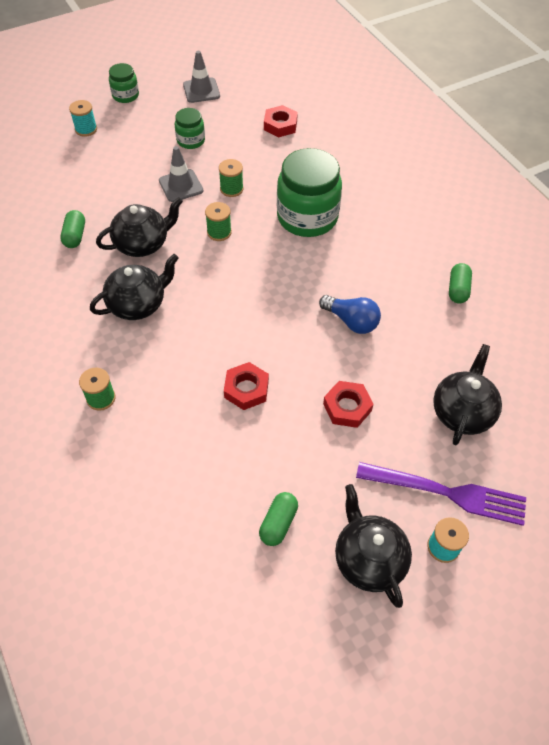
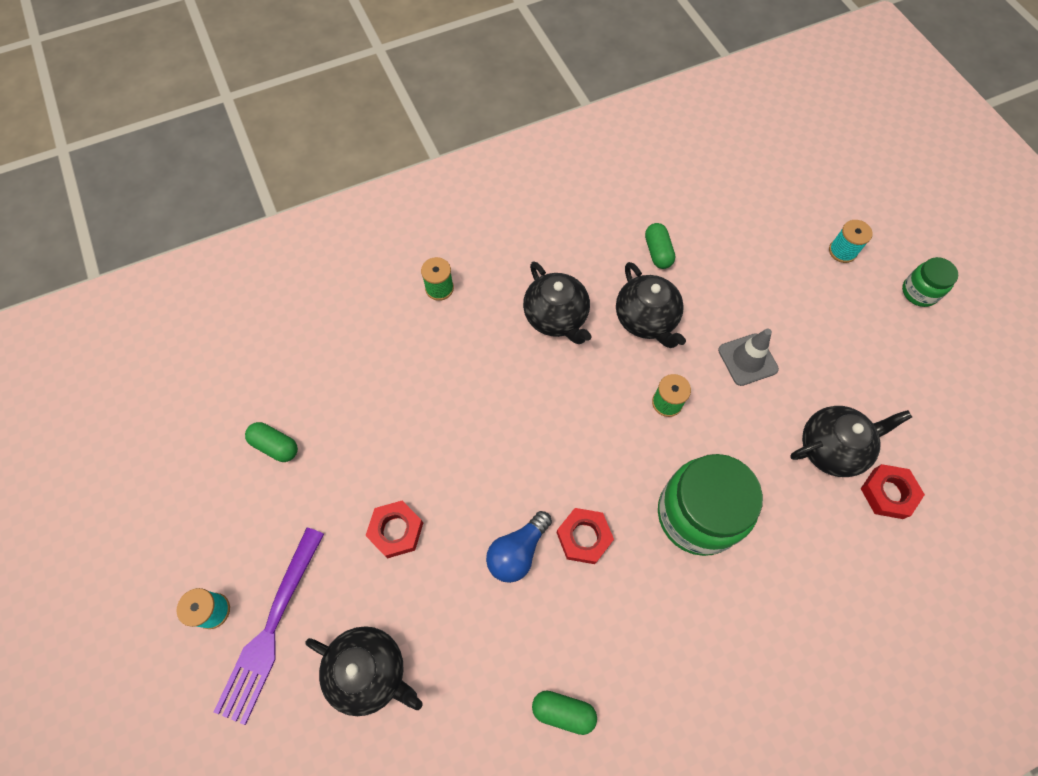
camera: 95 degrees right, 10 degrees up
(75, 236) = (658, 252): green capsule -> green capsule turned 75 degrees clockwise
(191, 141) = (837, 372): green jar -> none
(201, 90) = (949, 386): grey traffic cone -> none
(231, 189) = (746, 420): green spool -> none
(246, 389) = (433, 424): red nut -> red nut (584, 537)
(369, 559) = (219, 529): black teapot -> black teapot (832, 448)

